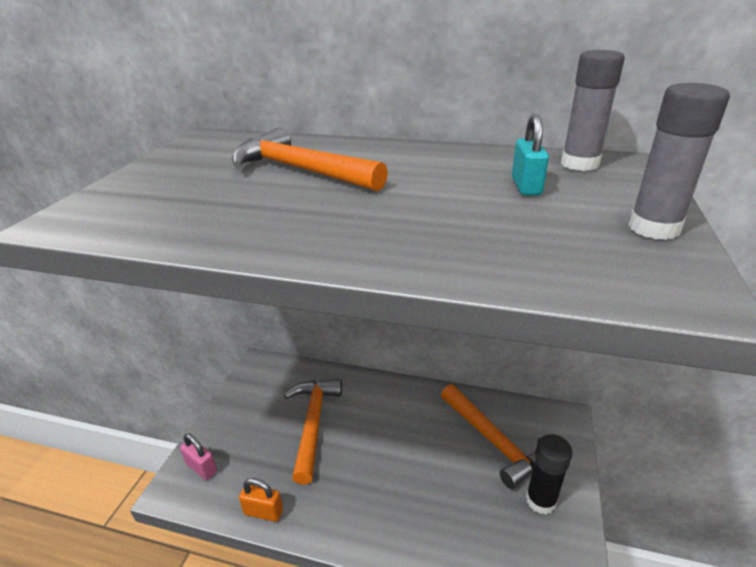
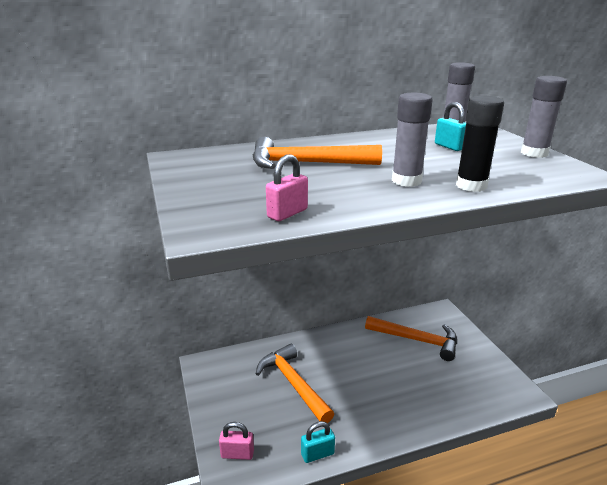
camera: 35 degrees left, 5 degrees down
(158, 225) = (287, 213): none -> pink padlock
(263, 512) = (317, 454): orange padlock -> turquoise padlock
(364, 221) = (406, 181): none -> grey glue stick
(541, 500) = (470, 359): black glue stick -> black glue stick (471, 186)

